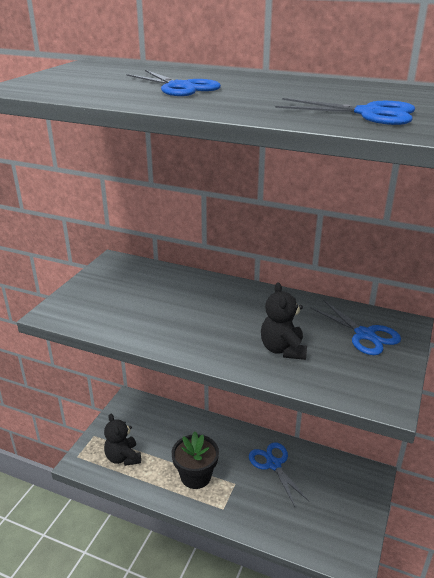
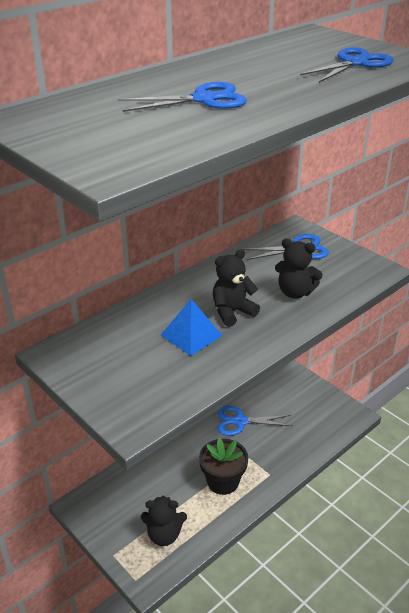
camera: 65 degrees left, 5 degrees up
(173, 309) = (191, 335): none -> blue pyramid
(221, 321) = (232, 312): none -> black teddy bear

